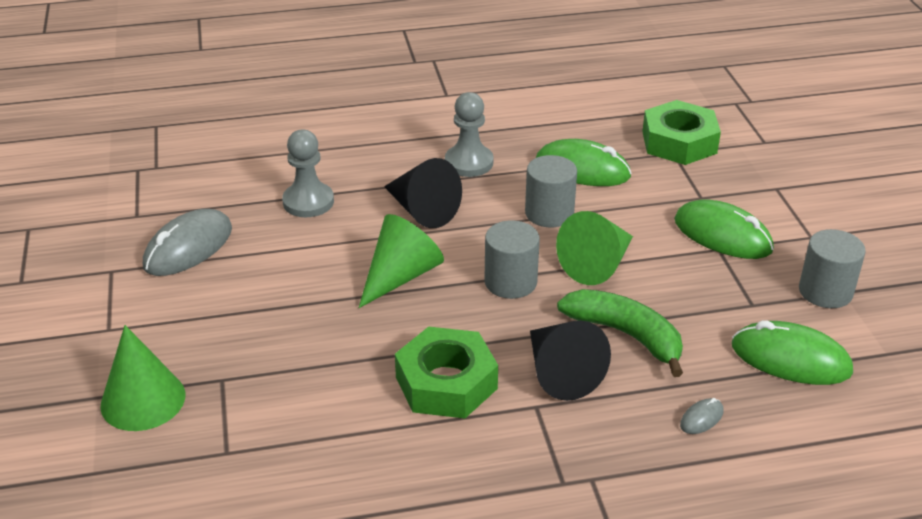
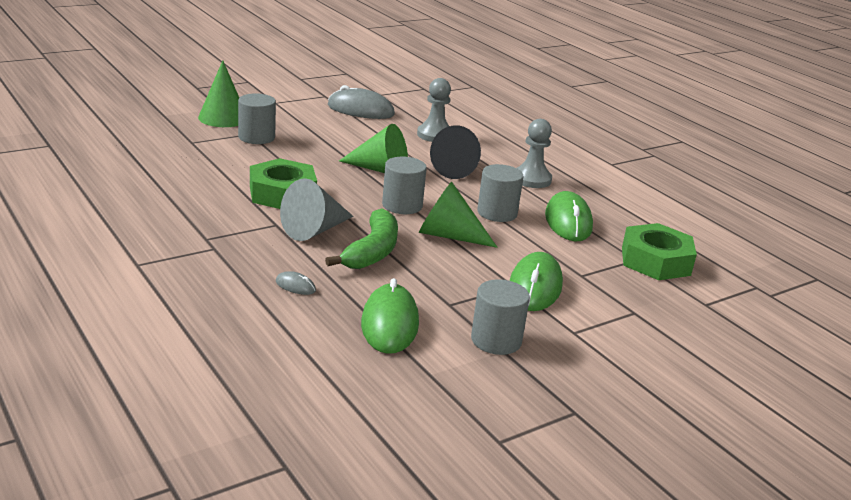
camera: 65 degrees right, 10 degrees down
(240, 375) = (256, 137): none -> grey cylinder
(560, 373) = (315, 230): black cone -> grey cone

